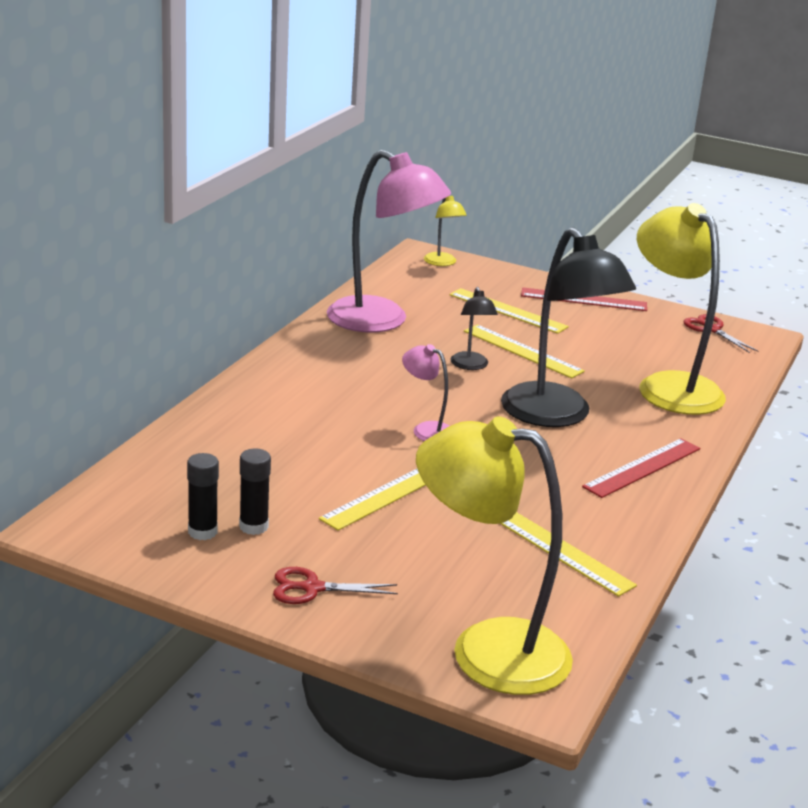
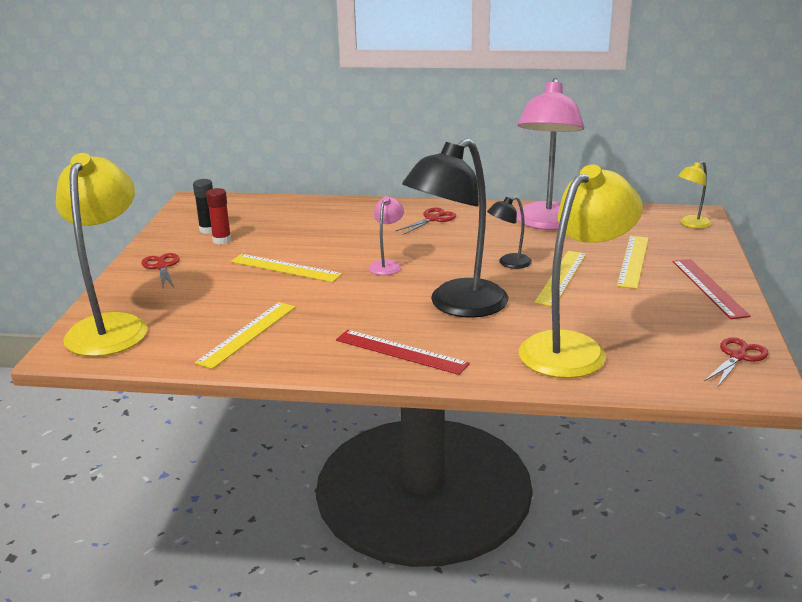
camera: 75 degrees right, 0 degrees up
(253, 526) = (222, 240): black glue stick -> red glue stick
(312, 374) = (432, 219): none -> red scissors

